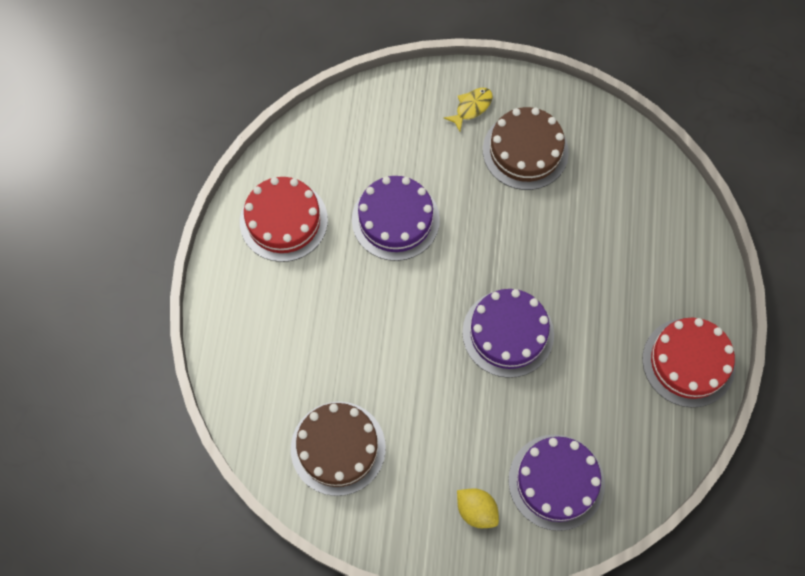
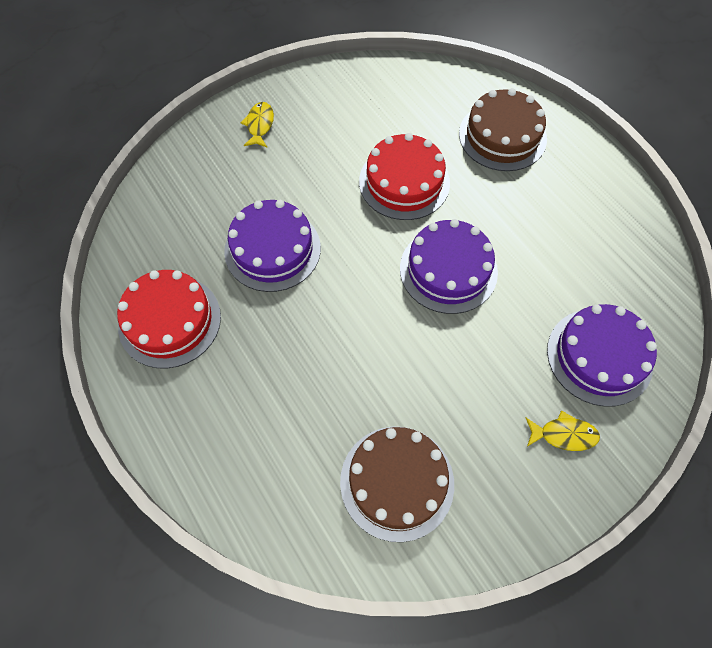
camera: 40 degrees left, 5 degrees down
(476, 511) = (564, 435): yellow lemon -> yellow fish
(525, 151) = (332, 128): brown cake -> brown cake (502, 136)
(688, 362) = (598, 191): red cake -> red cake (404, 182)

